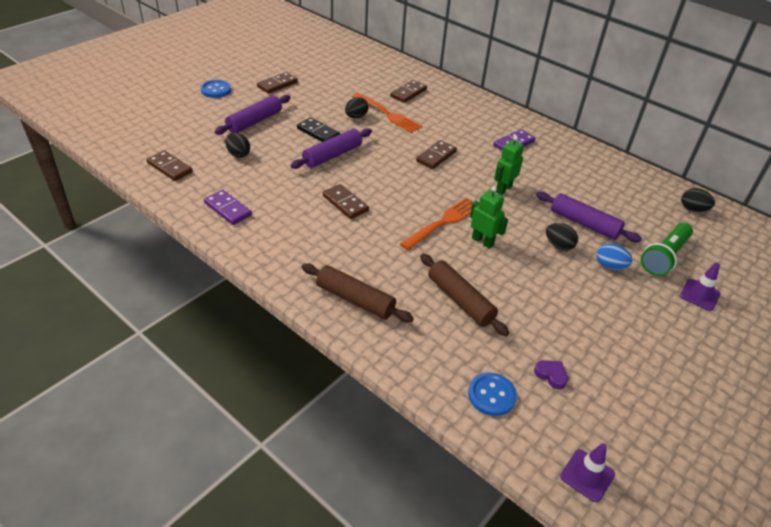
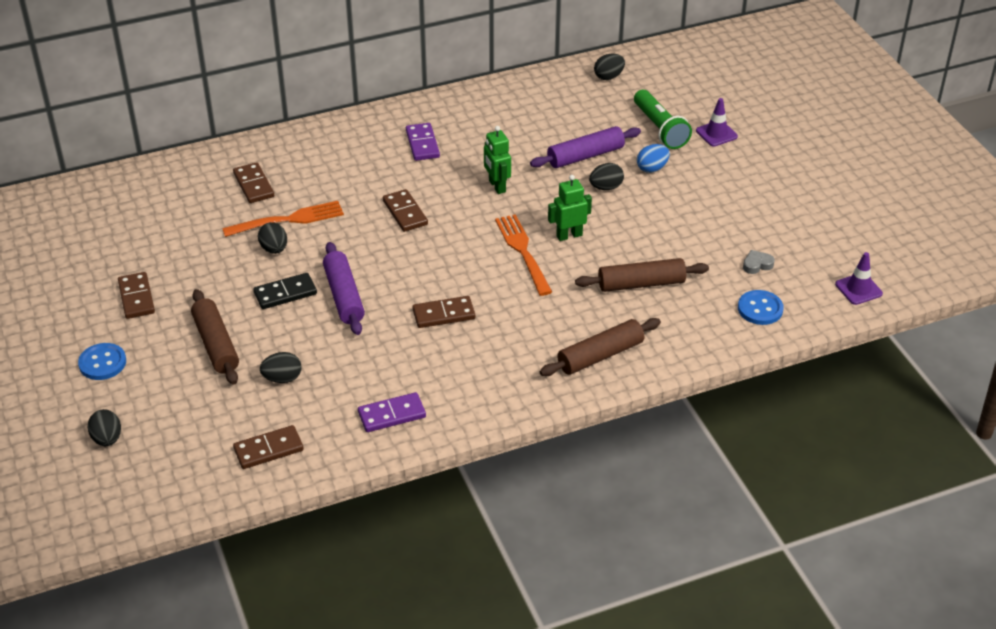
camera: 60 degrees left, 0 degrees up
(153, 109) = (107, 439): none -> black egg
(254, 121) = (216, 344): purple rolling pin -> brown rolling pin
(551, 375) = (757, 264): purple heart -> grey heart

